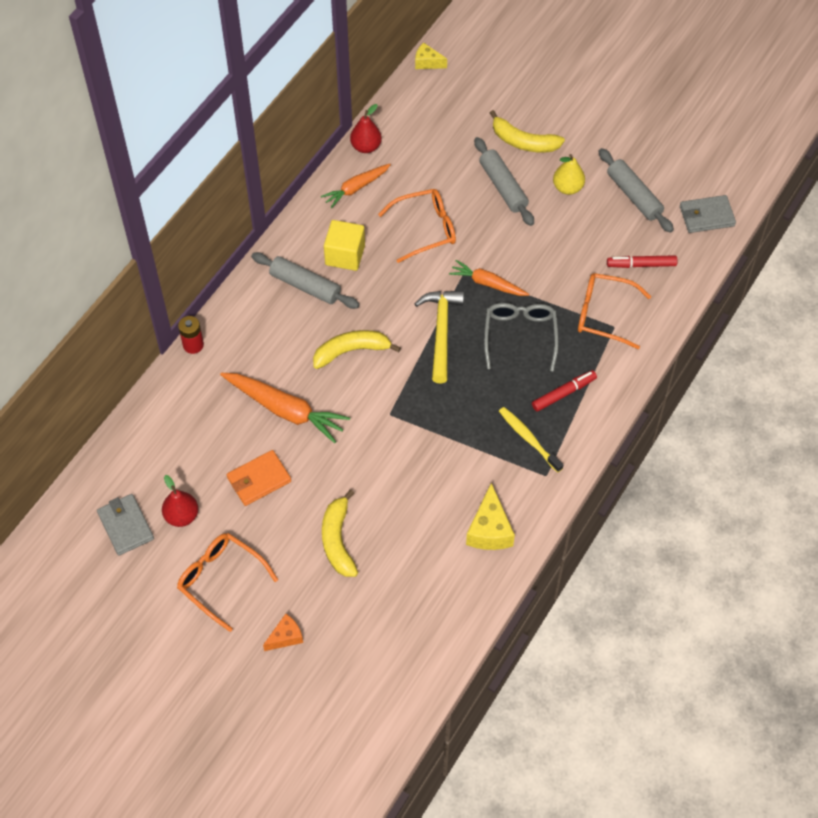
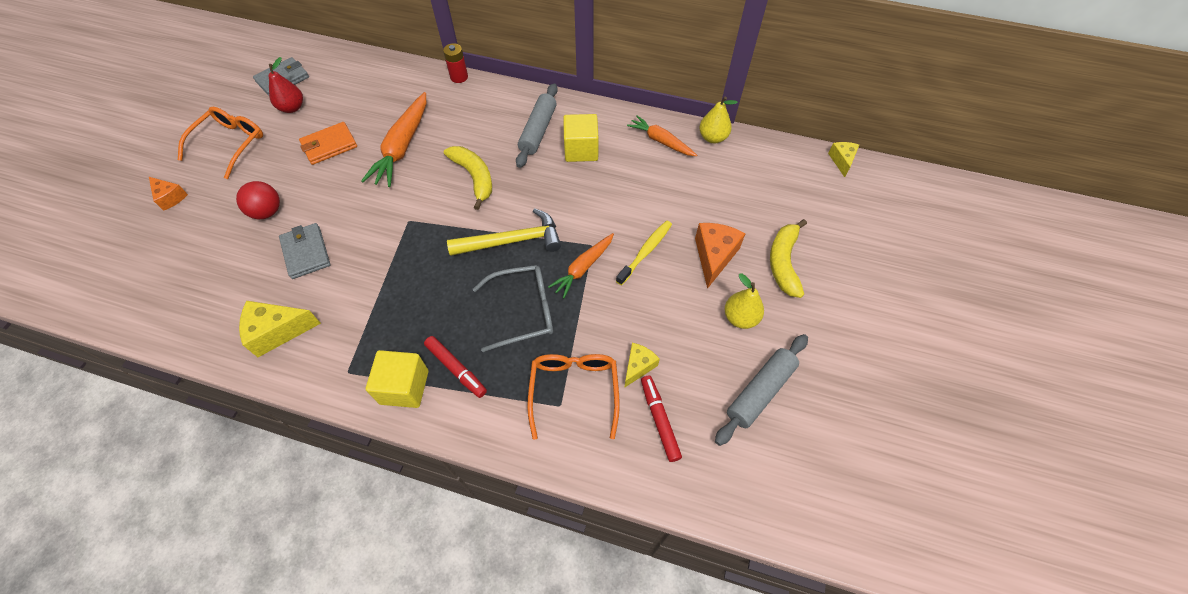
camera: 75 degrees right, 0 degrees up
(259, 479) = (329, 145): orange wallet -> orange wallet turned 75 degrees counterclockwise
(338, 540) = (267, 212): yellow banana -> red ball
(366, 147) = (712, 138): red pear -> yellow pear
(425, 229) = (633, 202): orange glasses -> none
(487, 283) = (583, 268): orange carrot -> orange carrot turned 150 degrees counterclockwise
(503, 187) = (714, 256): grey rolling pin -> orange cheese
(528, 439) = (392, 345): yellow toothbrush -> yellow toothbrush (645, 252)
(571, 433) = (404, 387): none -> yellow cube
(593, 267) = (638, 366): none -> yellow cheese
(706, 216) = (766, 489): grey wallet -> grey wallet (306, 252)

